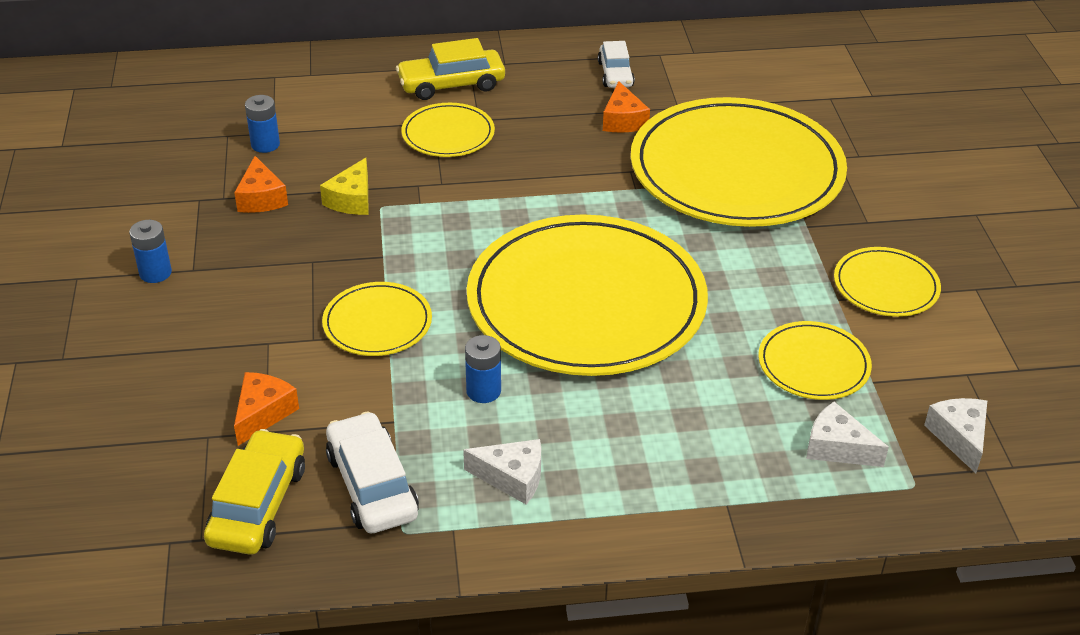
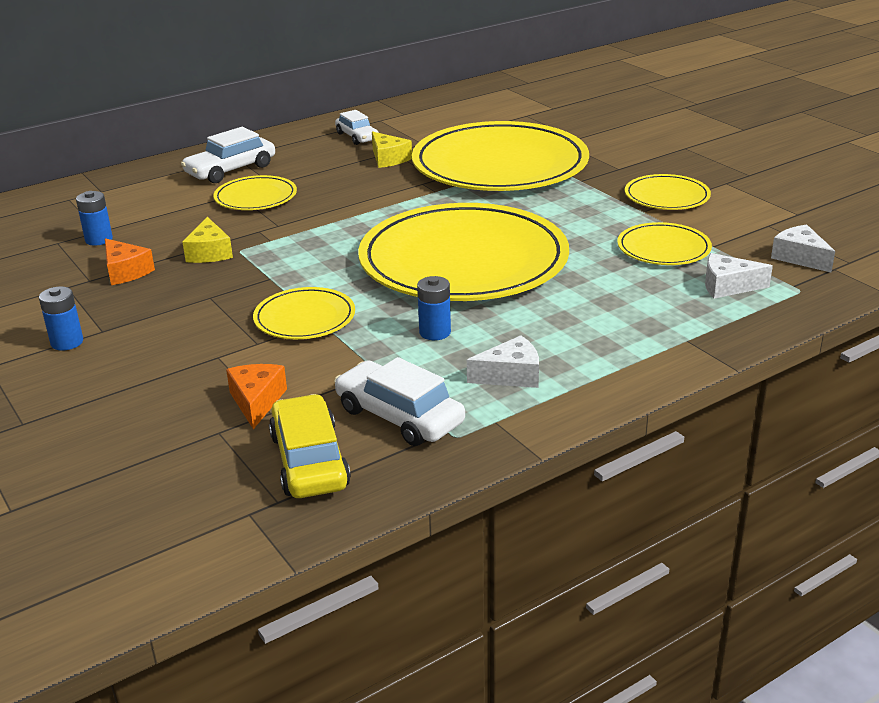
camera: 25 degrees left, 10 degrees down
(451, 84) = (230, 170): yellow car -> white car
(623, 120) = (388, 159): orange cheese -> yellow cheese

